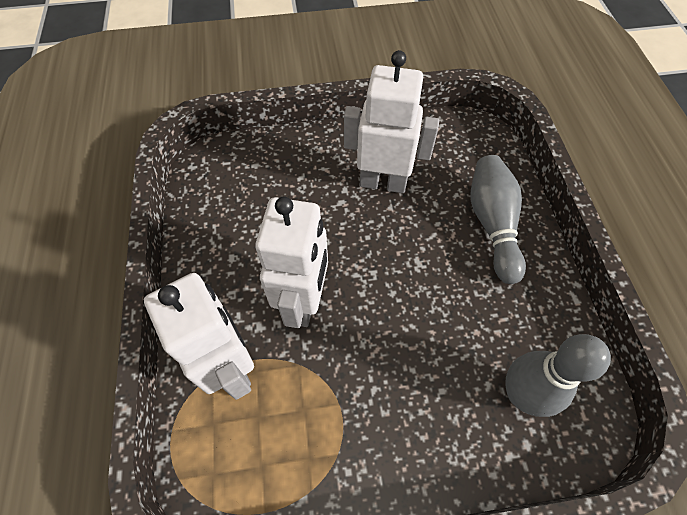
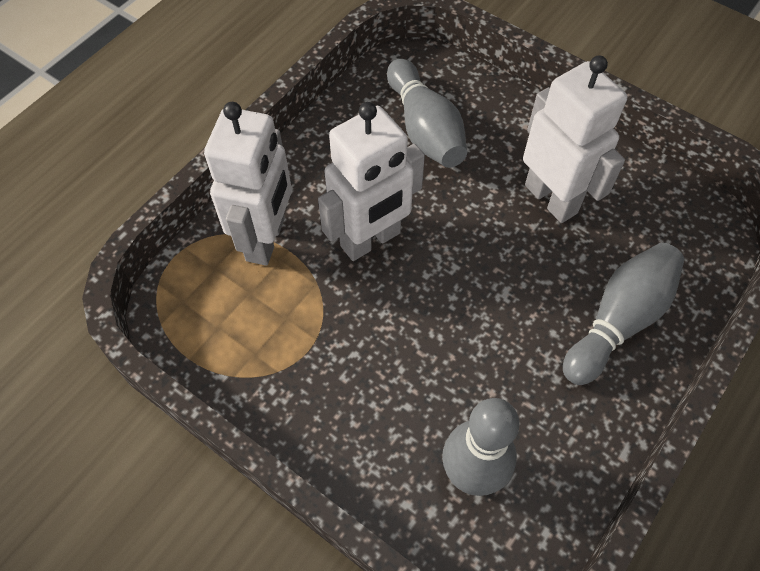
camera: 45 degrees right, 0 degrees up
(262, 199) = (425, 129): none -> grey bowling pin

